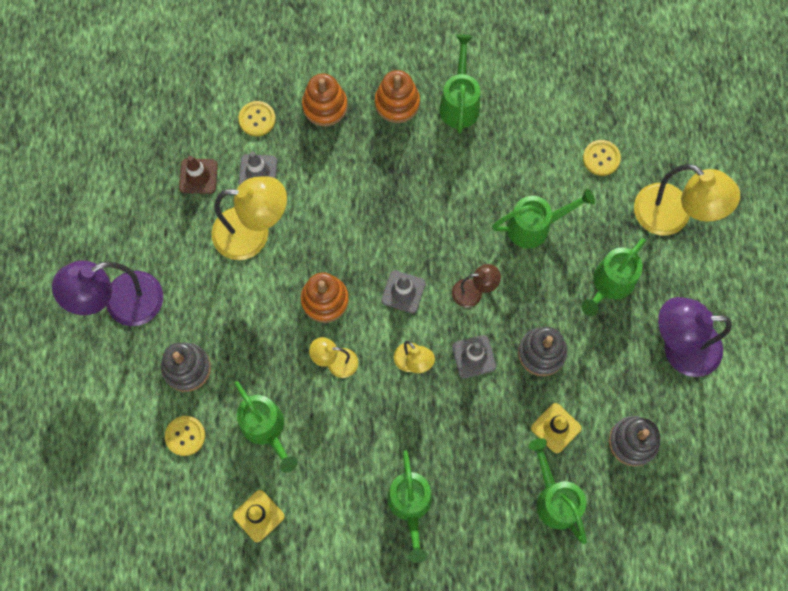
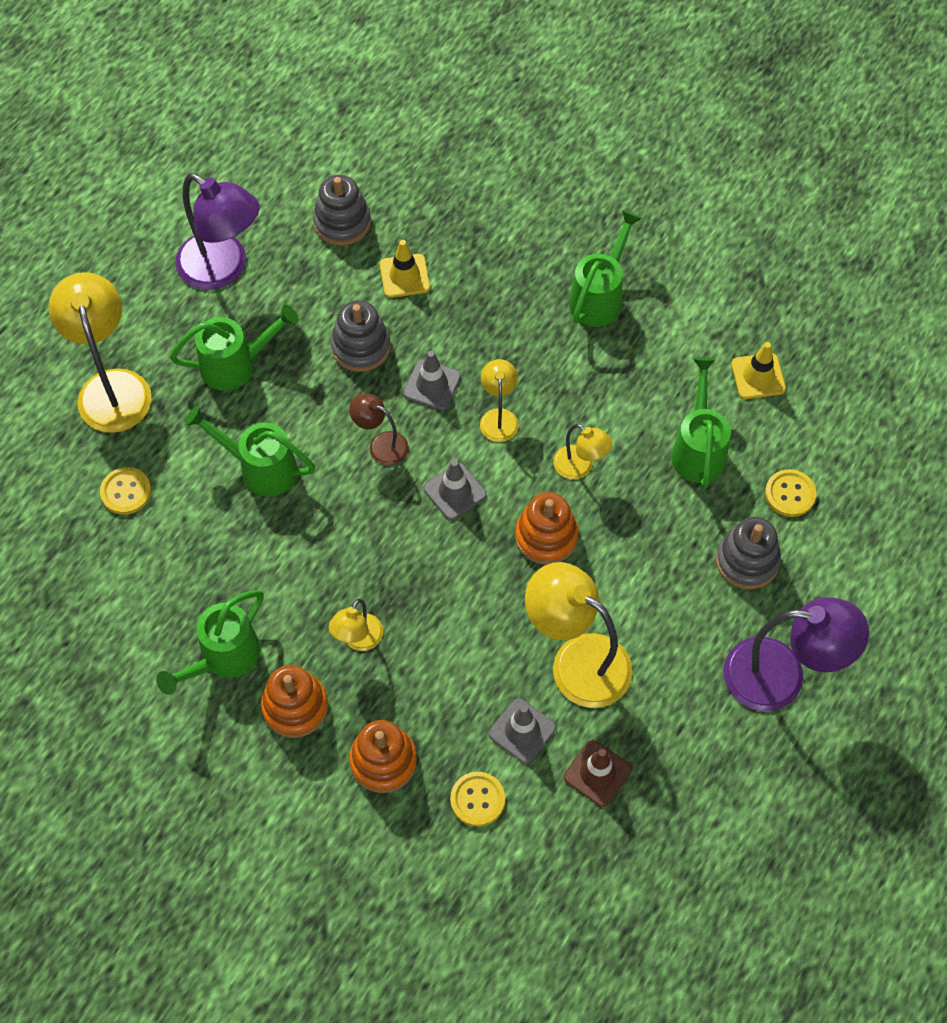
camera: 145 degrees left, 10 degrees down
(391, 162) = (358, 640): none -> yellow lamp
(555, 499) = (456, 222): green watering can -> none

